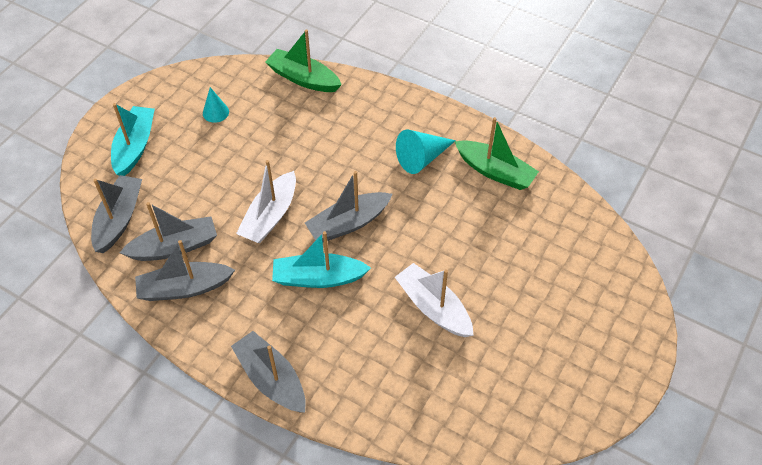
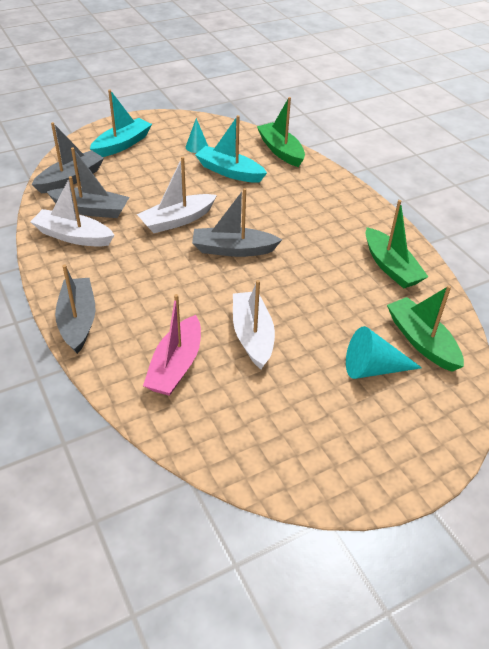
camera: 30 degrees right, 10 degrees down
(184, 288) = (73, 236): grey boat -> white boat
(318, 278) = (176, 273): turquoise boat -> turquoise boat (229, 172)
(393, 374) = (176, 366): none -> pink boat
(422, 158) = (333, 233): turquoise cone -> turquoise cone (373, 368)
(567, 237) = (421, 341): none -> green boat

